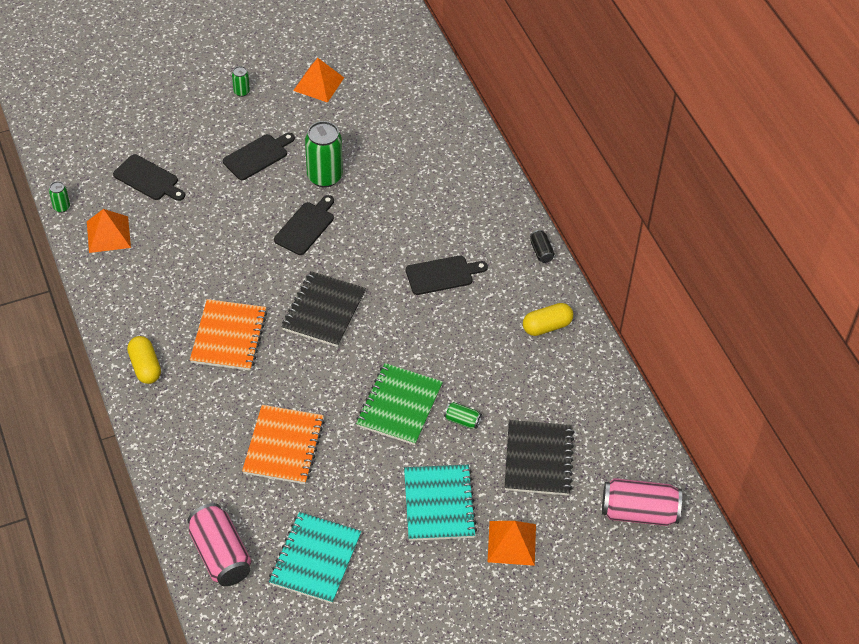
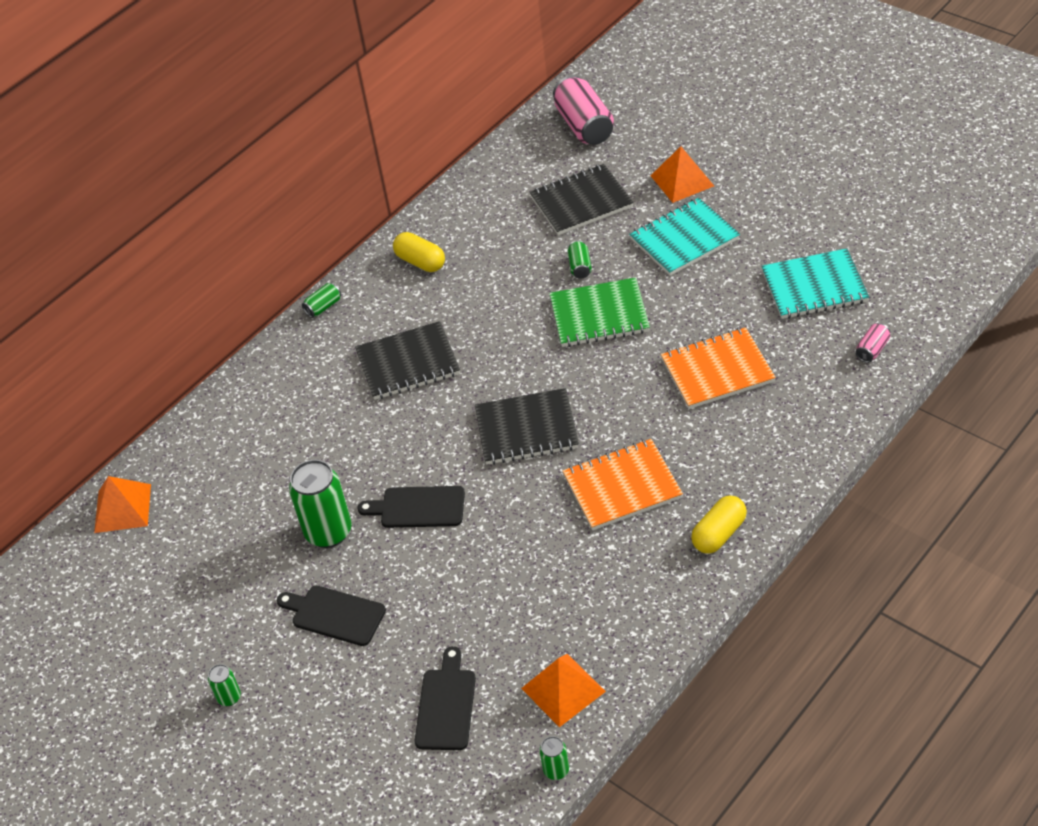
camera: 110 degrees left, 5 degrees down
(220, 555) = (872, 349): pink can -> pink can, size x0.47
(318, 84) = (169, 623): orange pyramid -> orange pyramid (123, 508)
(442, 275) = (408, 363): black cutting board -> black notebook
(541, 251) = (323, 307): black can -> green can

